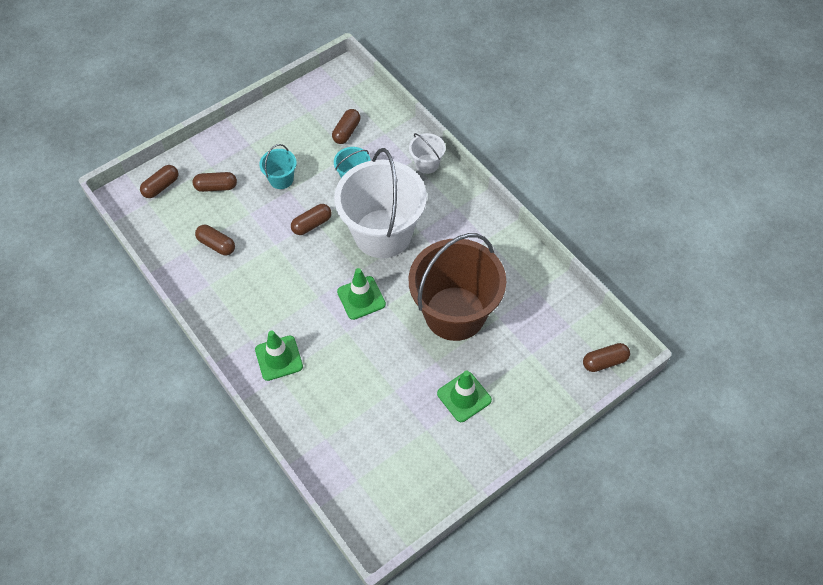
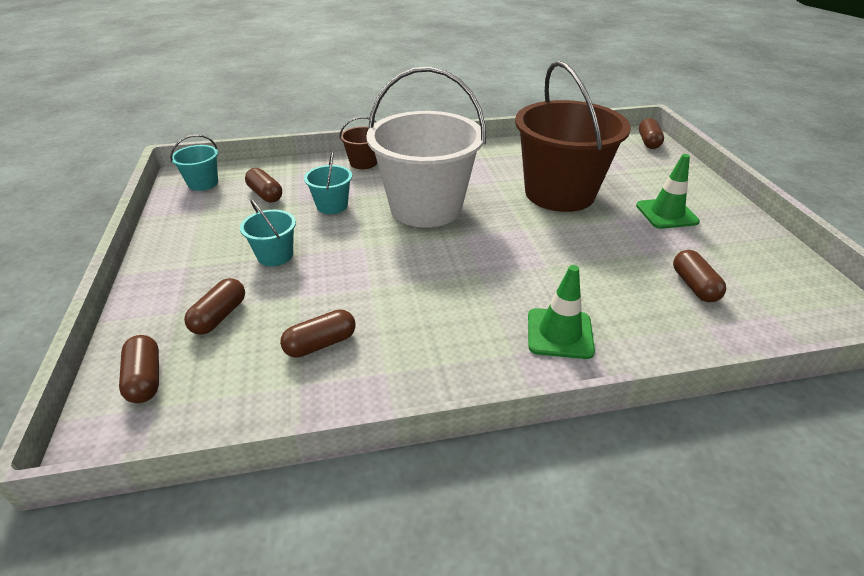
camera: 65 degrees left, 20 degrees down
(312, 224) = (368, 250): brown capsule -> brown capsule (694, 286)
(340, 89) = (203, 183): none -> turquoise bucket
(361, 298) = (503, 243): green traffic cone -> none
(427, 164) = (363, 163): white bucket -> brown bucket

